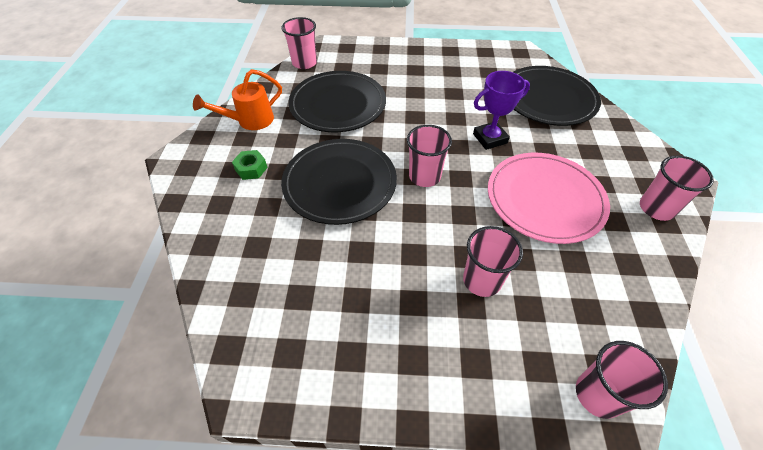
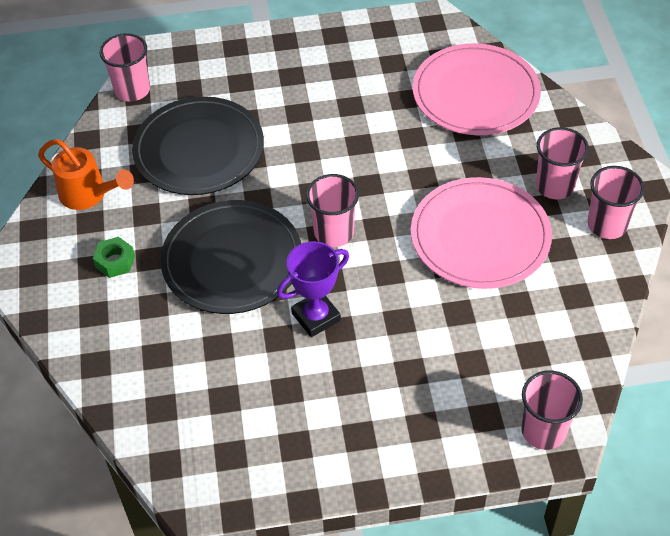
camera: 10 degrees left, 0 degrees up
(250, 121) = (88, 194): orange watering can -> orange watering can turned 105 degrees counterclockwise
(482, 280) = (418, 344): pink cup -> pink cup (555, 186)
(490, 138) = (406, 166): purple trophy -> purple trophy (316, 317)
(548, 99) = (475, 93): black plate -> pink plate

